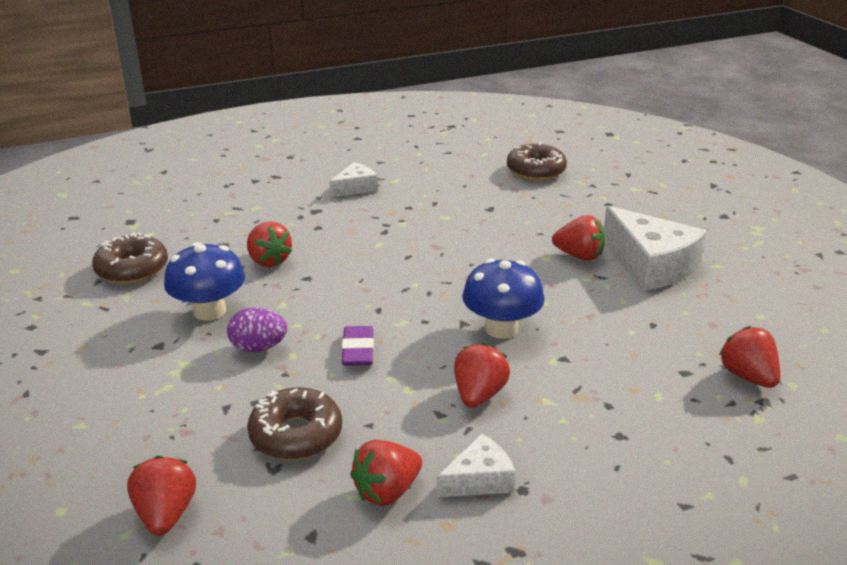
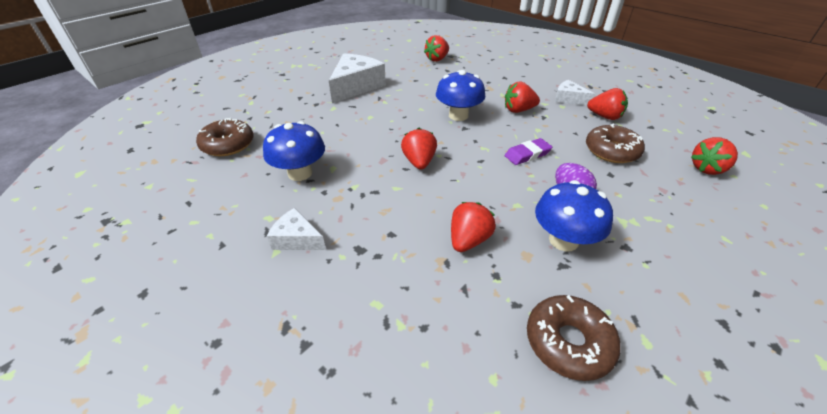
camera: 115 degrees left, 10 degrees up
(450, 199) = (300, 173): none -> blue mushroom
(579, 256) = (359, 107): red strawberry -> red strawberry (419, 162)

